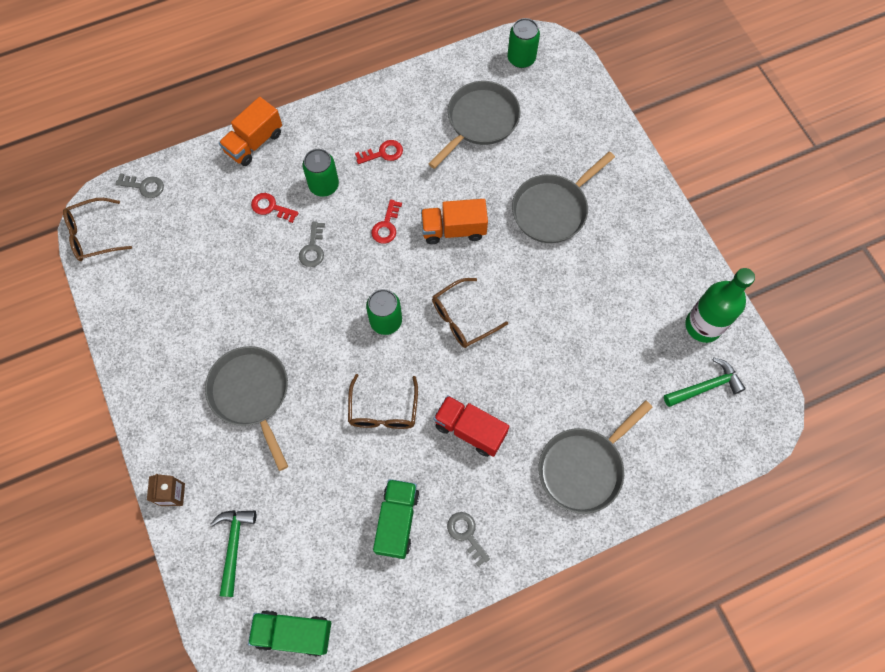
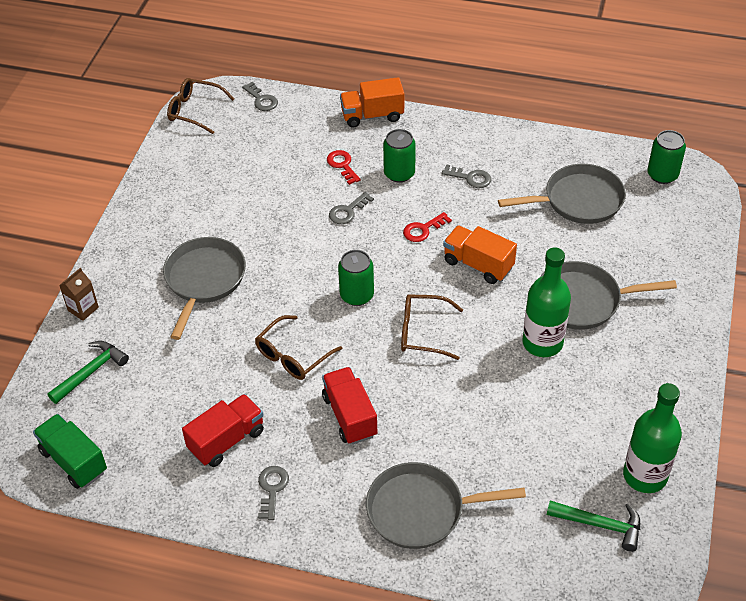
camera: 40 degrees right, 20 degrees down
(383, 153) = (470, 178): red key -> grey key
(397, 521) = (226, 440): green truck -> red truck
(553, 266) = (542, 343): none -> green bottle

